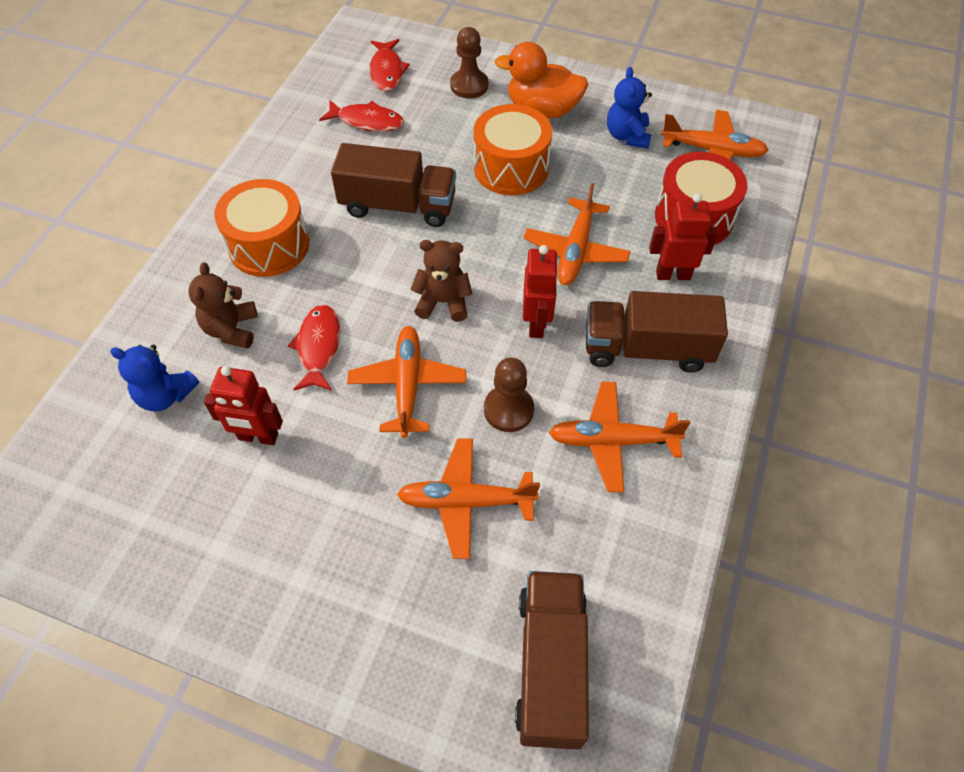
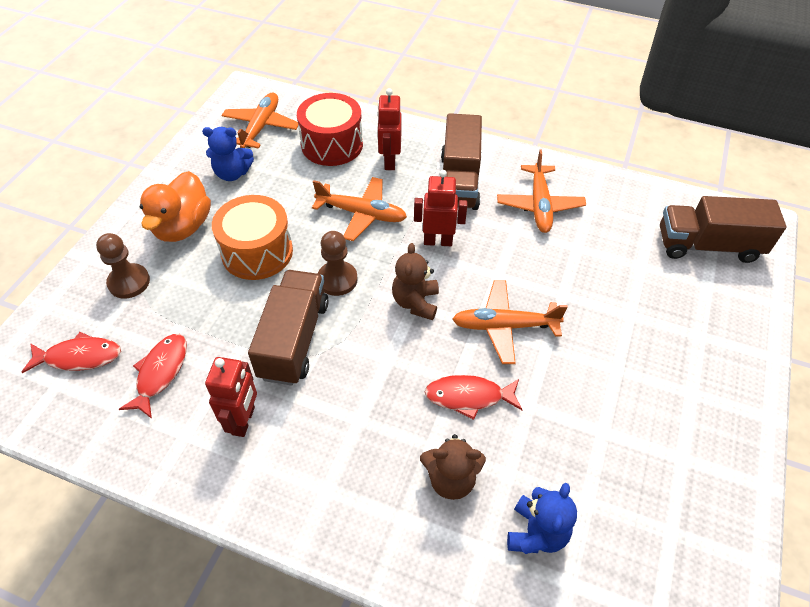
camera: 90 degrees left, 5 degrees down
(258, 437) = (571, 438): red robot -> red robot (244, 421)
(269, 245) = (337, 455): orange drum -> none
(466, 501) = (603, 288): orange plane -> none
(508, 410) = (521, 261): brown pawn -> brown pawn (337, 279)

